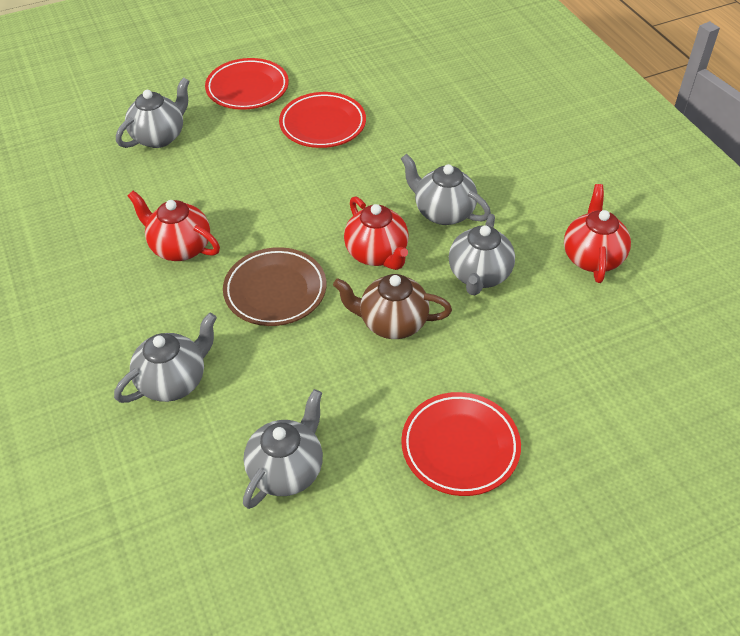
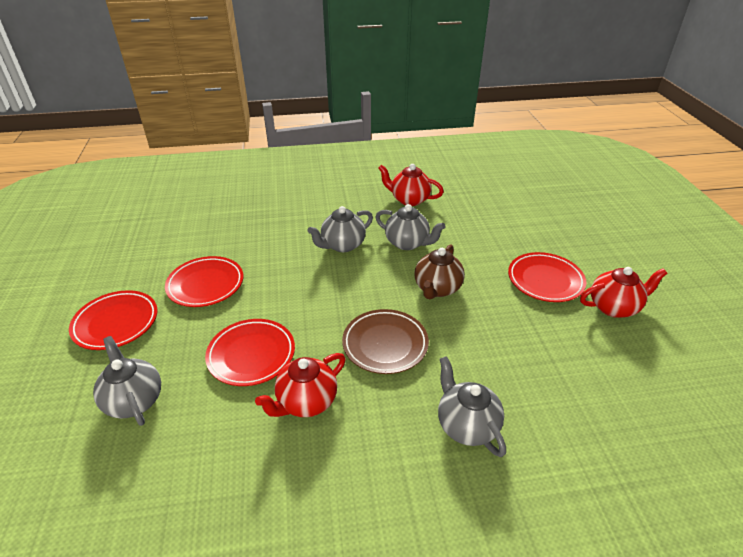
camera: 75 degrees left, 10 degrees down
(231, 191) = (251, 355): none -> red plate
(287, 470) = (560, 365): grey teapot -> none
(377, 254) = (369, 283): red teapot -> red teapot (614, 307)

